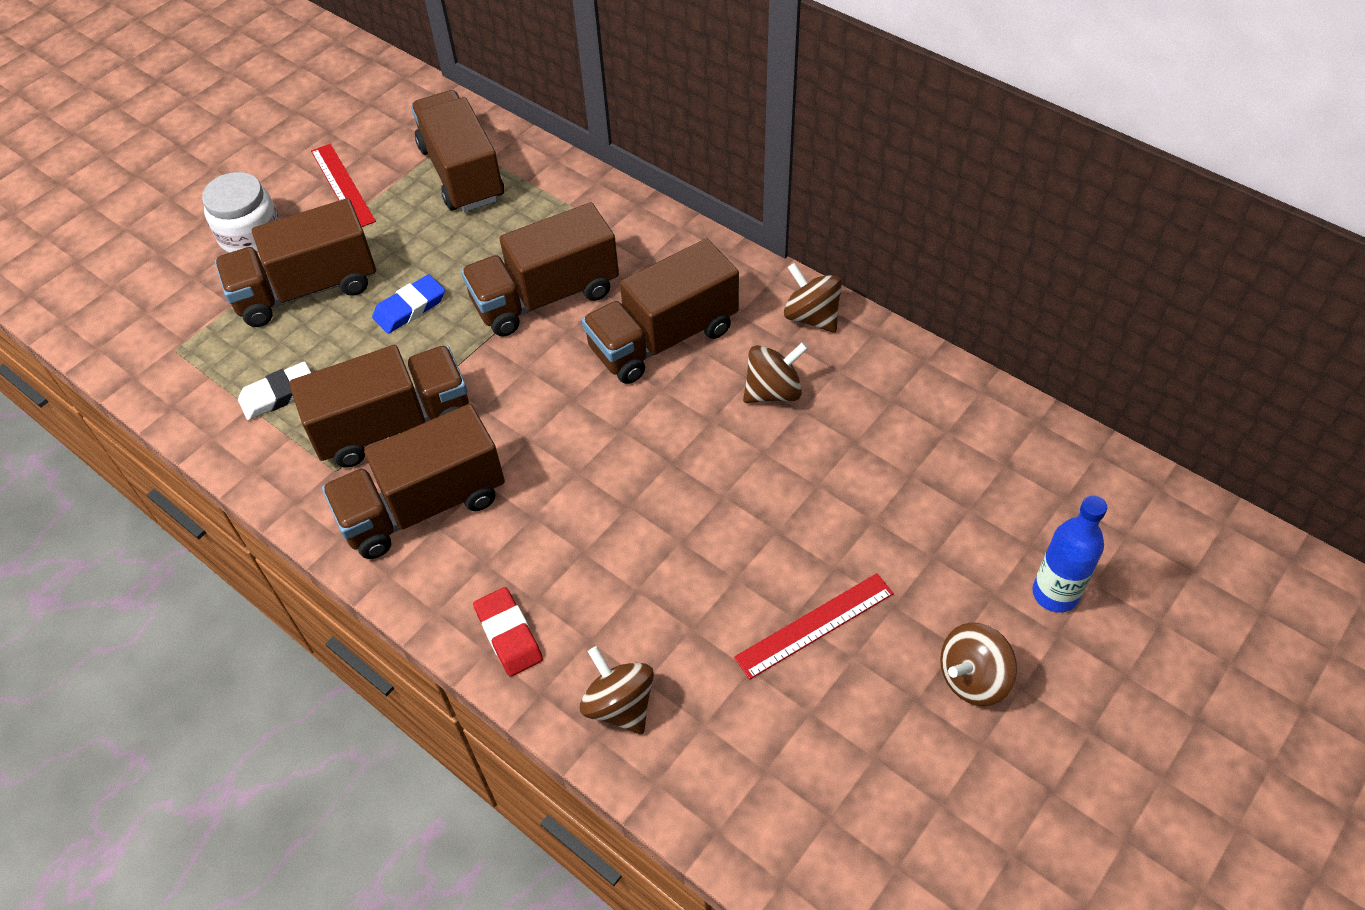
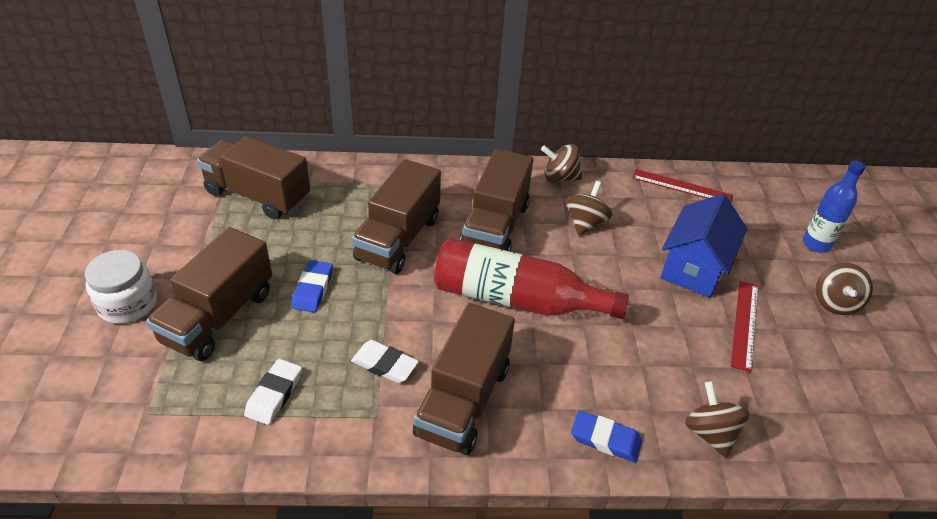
camera: 45 degrees left, 10 degrees down
(343, 185) = (172, 240): red ruler -> red ruler (682, 186)
(393, 425) = (384, 364): brown truck -> white eraser
(509, 634) = (605, 439): red eraser -> blue eraser
(590, 436) = (517, 299): none -> red bottle
(620, 705) = (710, 433): brown spinning top -> brown spinning top turned 60 degrees clockwise
(840, 523) = (694, 268): none -> blue house

